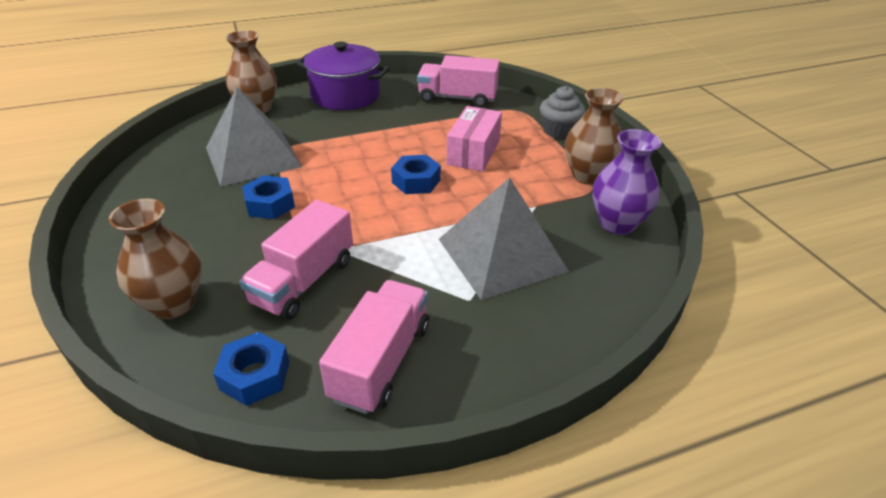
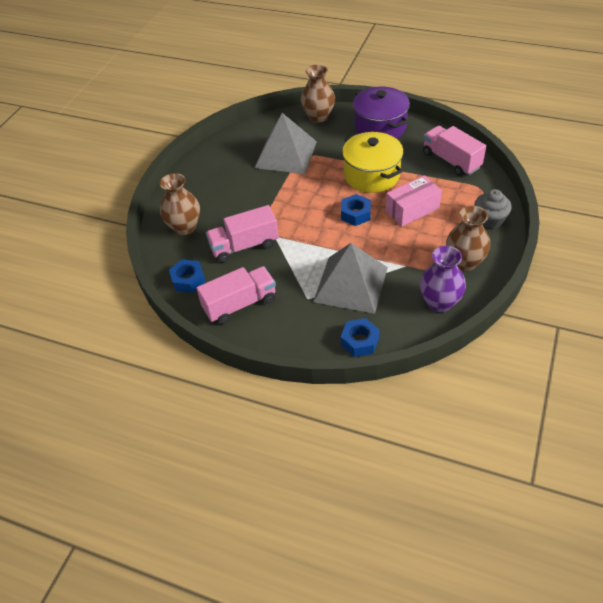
camera: 45 degrees right, 10 degrees up
(270, 204) = (268, 191): blue nut -> blue nut (359, 341)
(389, 139) = (372, 175): none -> yellow pot

